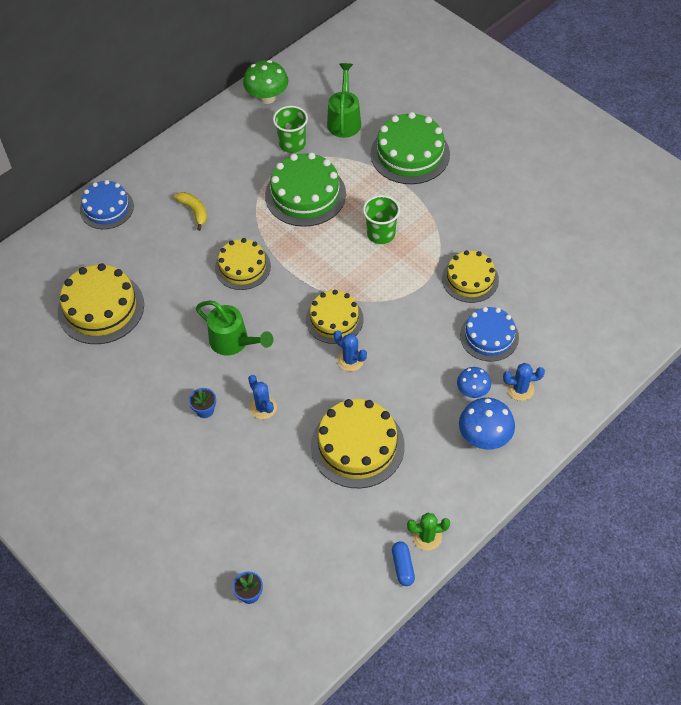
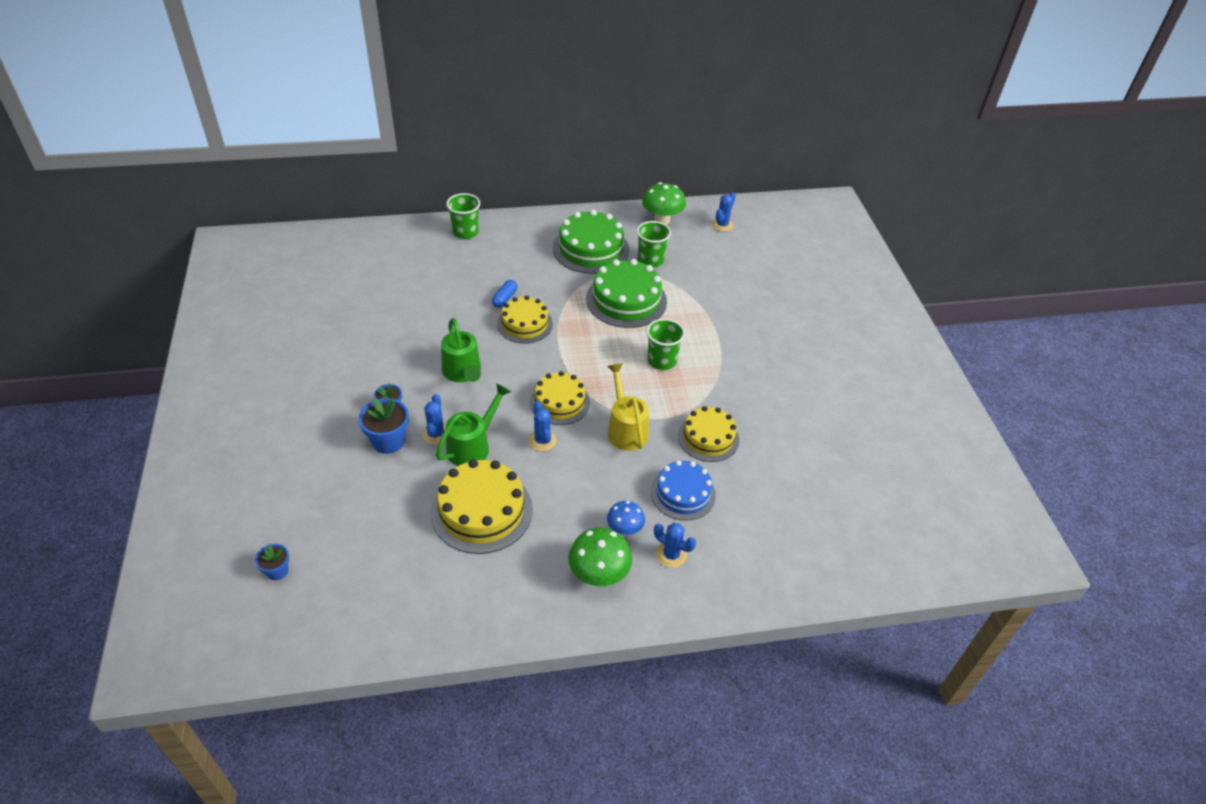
camera: 30 degrees right, 10 degrees down
(101, 308) = (391, 294): yellow cake -> none
(106, 208) = (465, 232): blue cake -> green cup
(194, 211) = (527, 267): yellow banana -> none
(231, 438) = (388, 441): none -> blue flower pot
(321, 74) = (722, 225): none -> blue cactus
(344, 120) = (710, 264): green watering can -> green watering can (473, 446)
(403, 566) = (420, 637): blue capsule -> blue capsule (505, 299)
(404, 310) = (626, 429): none -> yellow watering can
(410, 154) = (744, 315): green cake -> green cake (591, 249)
(427, 537) = (466, 626): green cactus -> none
(484, 437) = (599, 575): blue mushroom -> green mushroom

